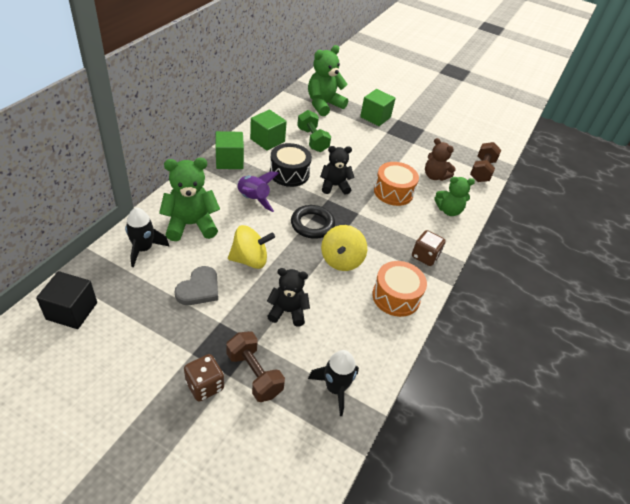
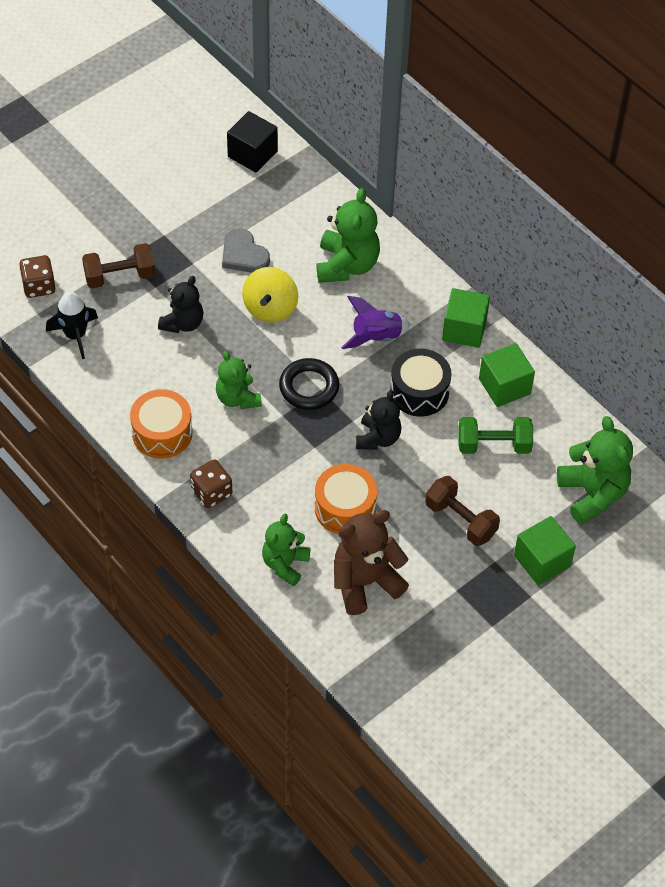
camera: 115 degrees right, 10 degrees up
(143, 249) = (320, 217): black rocket -> none
(205, 385) = (124, 237): brown dice -> brown dice (39, 286)
(341, 260) = (238, 398): yellow spinning top -> green teddy bear
(435, 176) = (365, 582): brown teddy bear -> brown teddy bear, size x1.51
(482, 171) = (360, 662): brown dumbbell -> brown dumbbell (460, 520)

